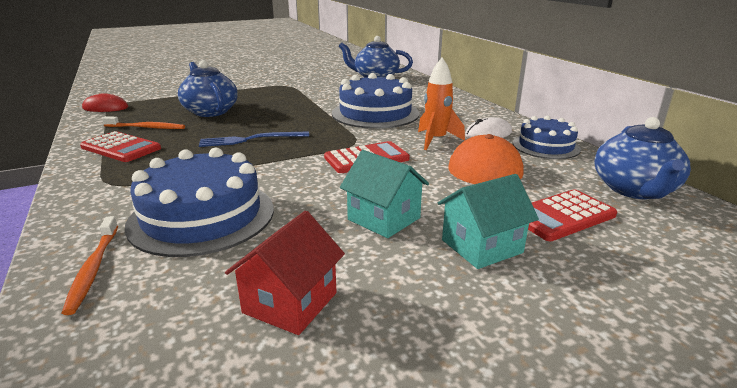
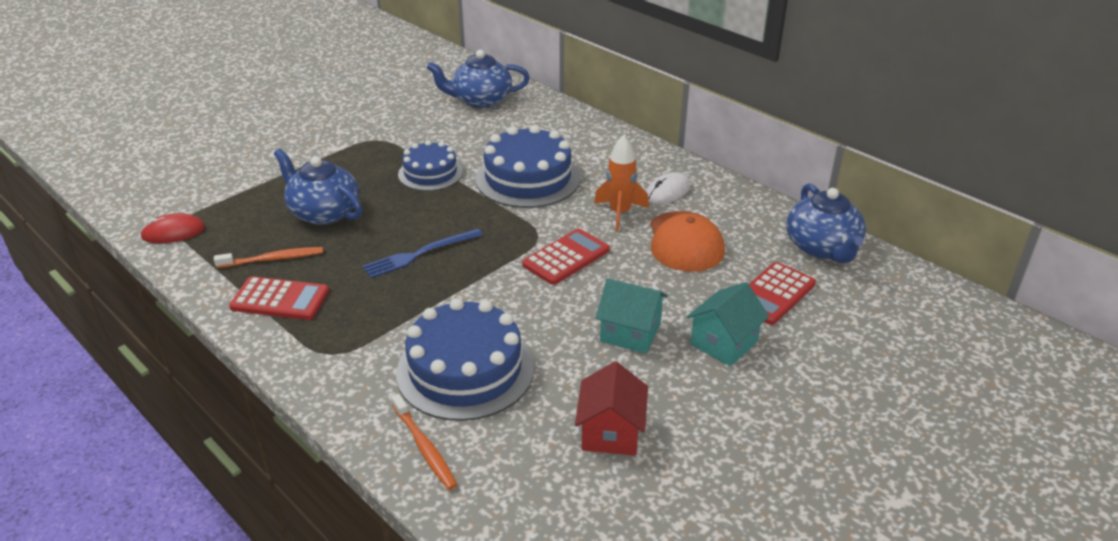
camera: 20 degrees left, 10 degrees up
(546, 146) = (730, 201): blue cake -> blue cake (430, 173)

